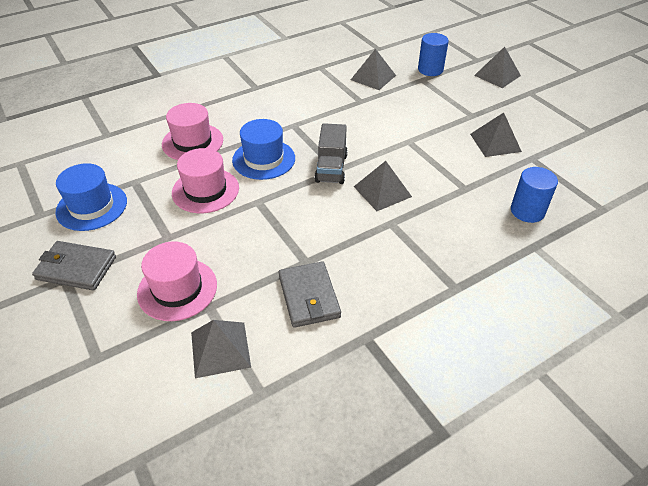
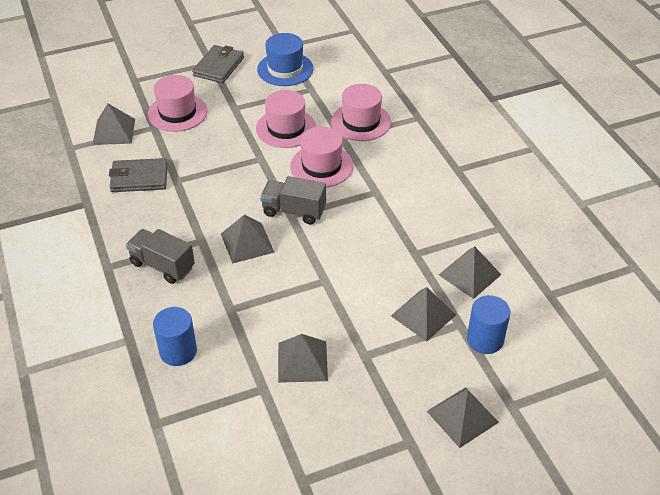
camera: 100 degrees right, 0 degrees up
(263, 159) = (321, 166): blue hat -> pink hat
(421, 94) = (423, 315): none -> grey pyramid
(435, 244) = (162, 265): none -> grey truck

